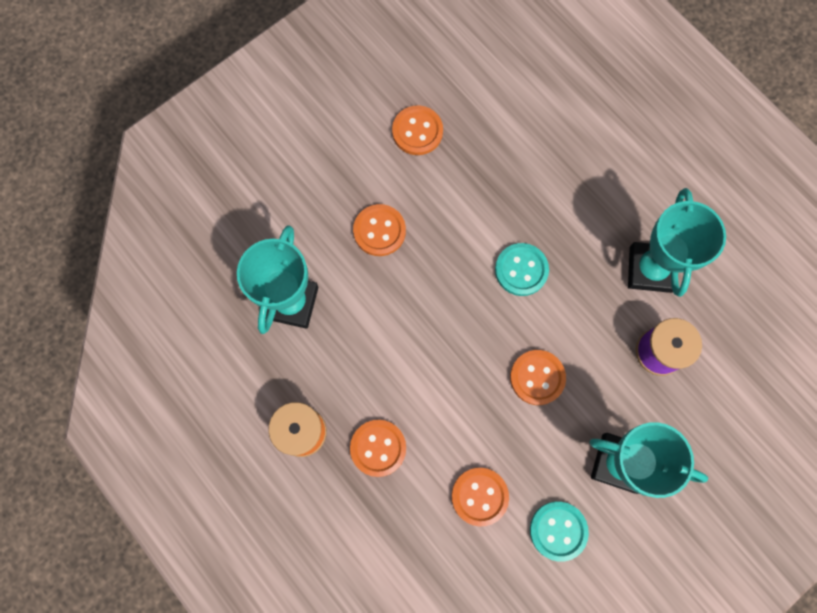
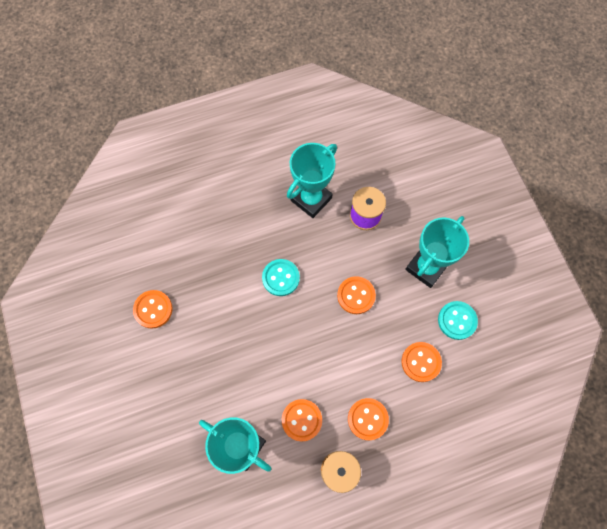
camera: 70 degrees left, 5 degrees down
(379, 231) = (215, 363): orange button -> orange button (301, 420)
(650, 269) = (311, 199): turquoise trophy -> turquoise trophy turned 75 degrees counterclockwise

